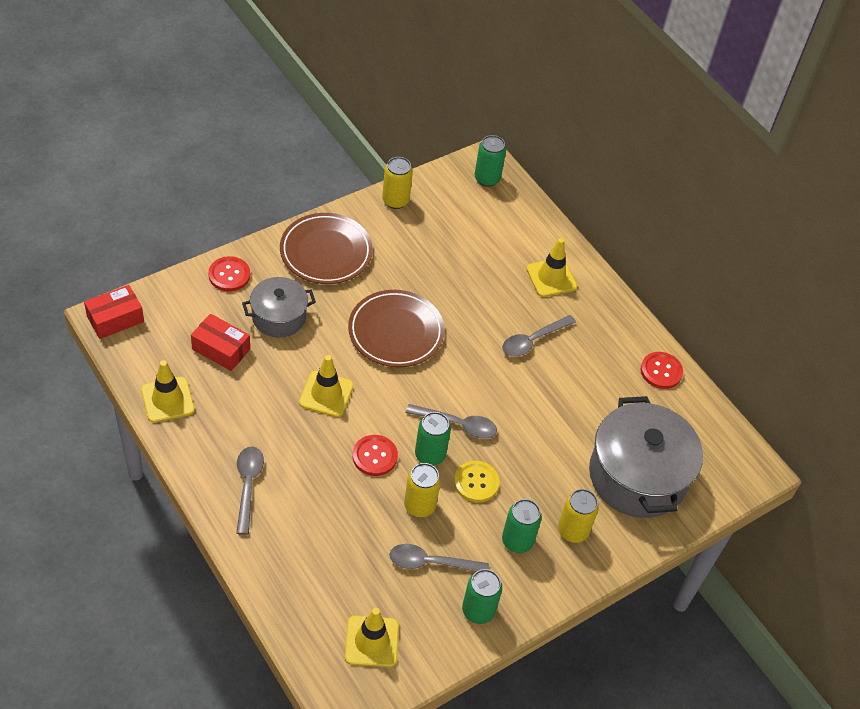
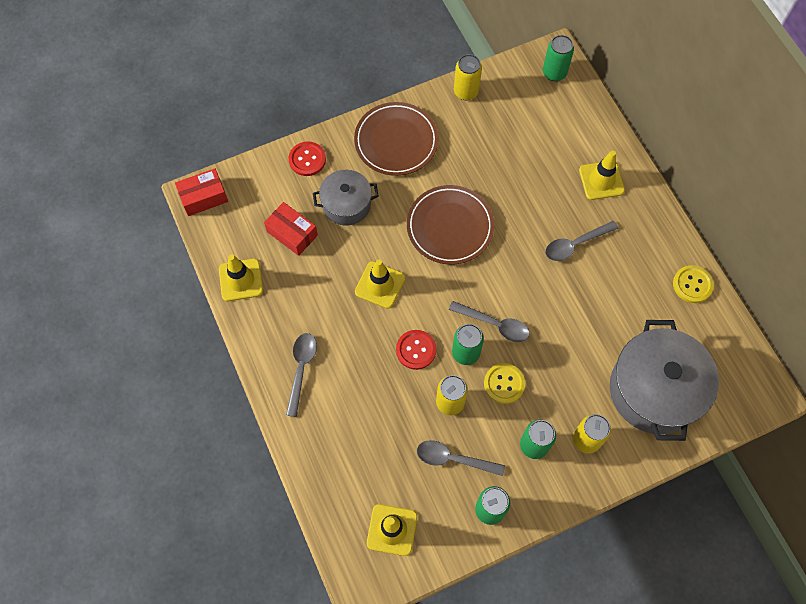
camera: 15 degrees right, 15 degrees up
(661, 371) = (692, 285): red button -> yellow button

